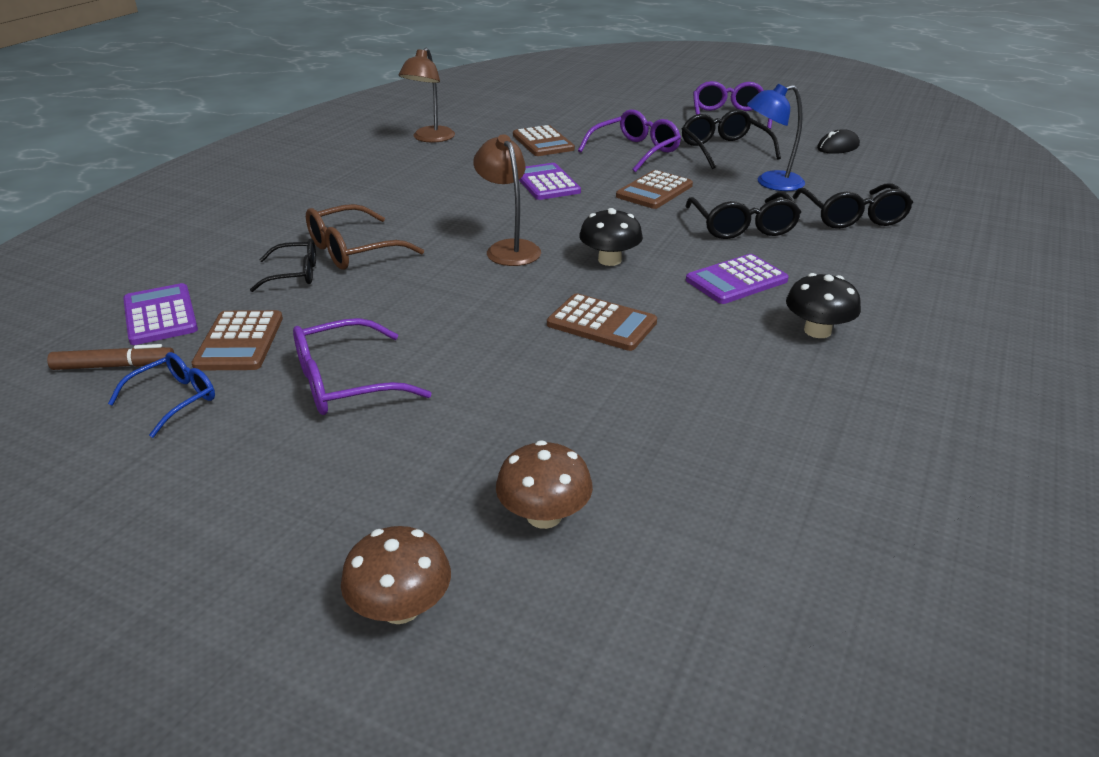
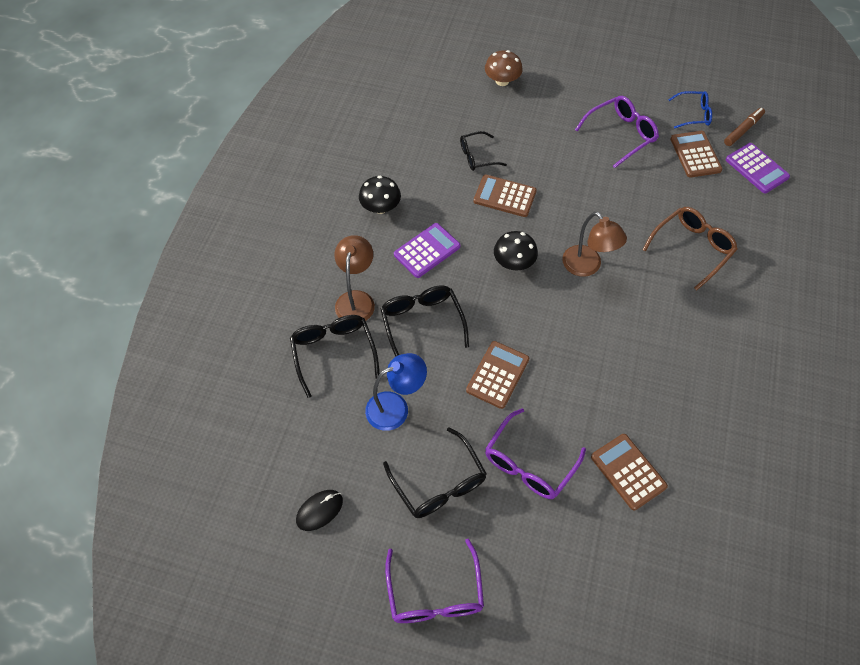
camera: 170 degrees right, 25 degrees up
(114, 366) = (743, 130): brown marker -> brown marker turned 150 degrees clockwise
(175, 399) = (693, 114): blue glasses -> blue glasses turned 120 degrees counterclockwise
(295, 274) = (711, 217): black glasses -> black glasses (477, 156)
(400, 608) = (540, 44): brown mushroom -> none
(430, 138) = (747, 462): brown lamp -> brown lamp (356, 299)
(546, 183) = (594, 376): purple calculator -> none

